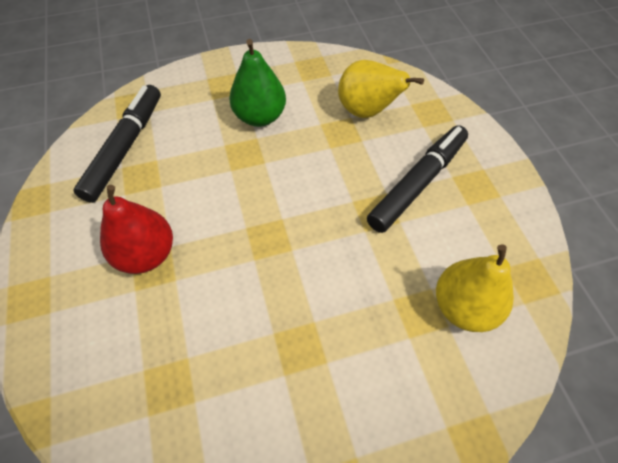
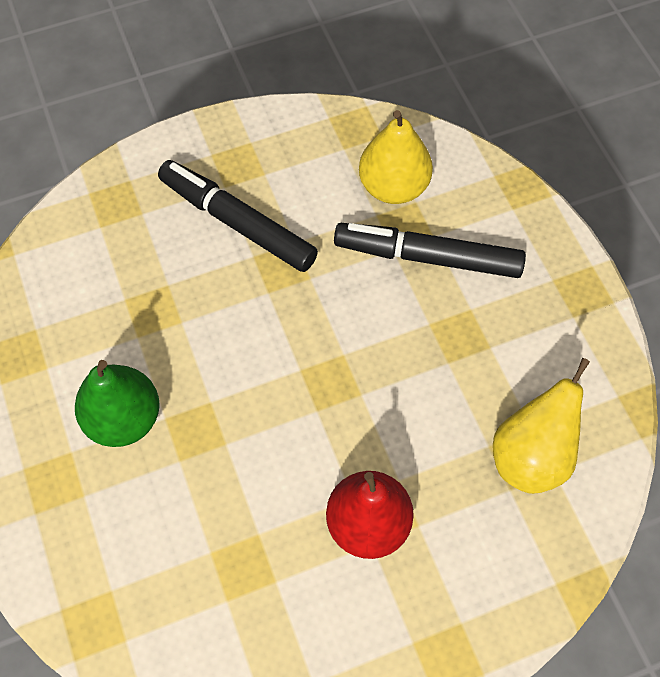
camera: 95 degrees left, 5 degrees up
(125, 148) = (189, 606): black marker -> black marker (428, 257)
(367, 111) = (114, 279): yellow pear -> yellow pear (531, 456)

